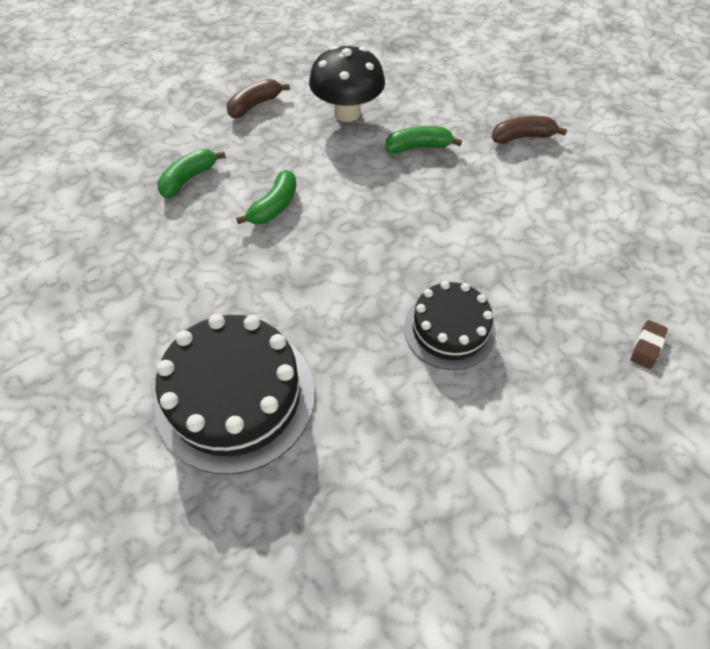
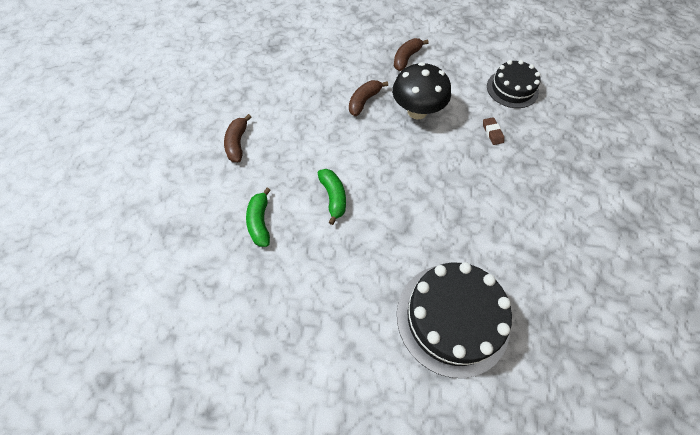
camera: 45 degrees left, 5 degrees up
(347, 113) = (300, 108): black mushroom -> black mushroom (417, 111)
(418, 147) = (364, 101): green banana -> brown banana
(449, 330) = (497, 190): black cake -> black cake (512, 89)
(647, 346) = (574, 128): brown eraser -> brown eraser (492, 133)

